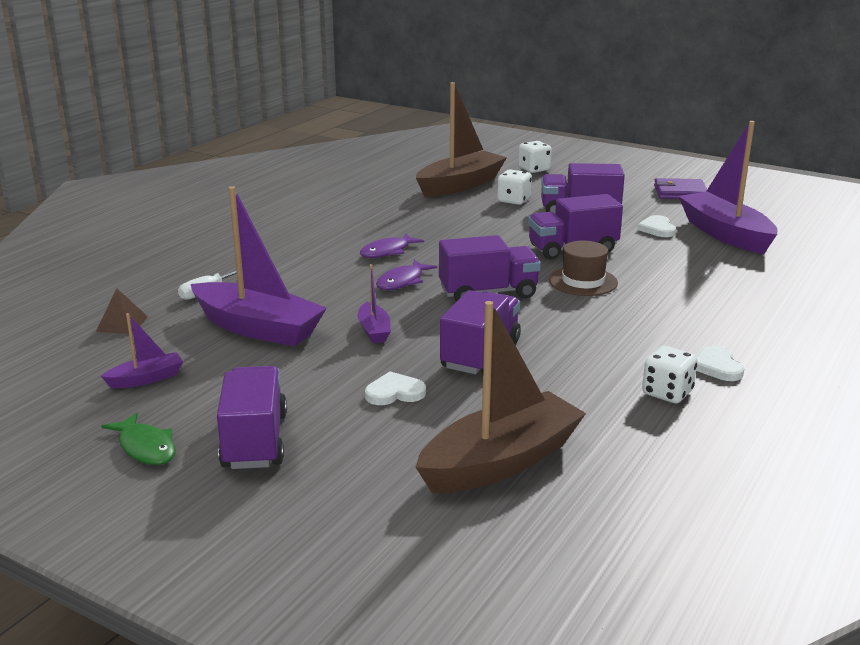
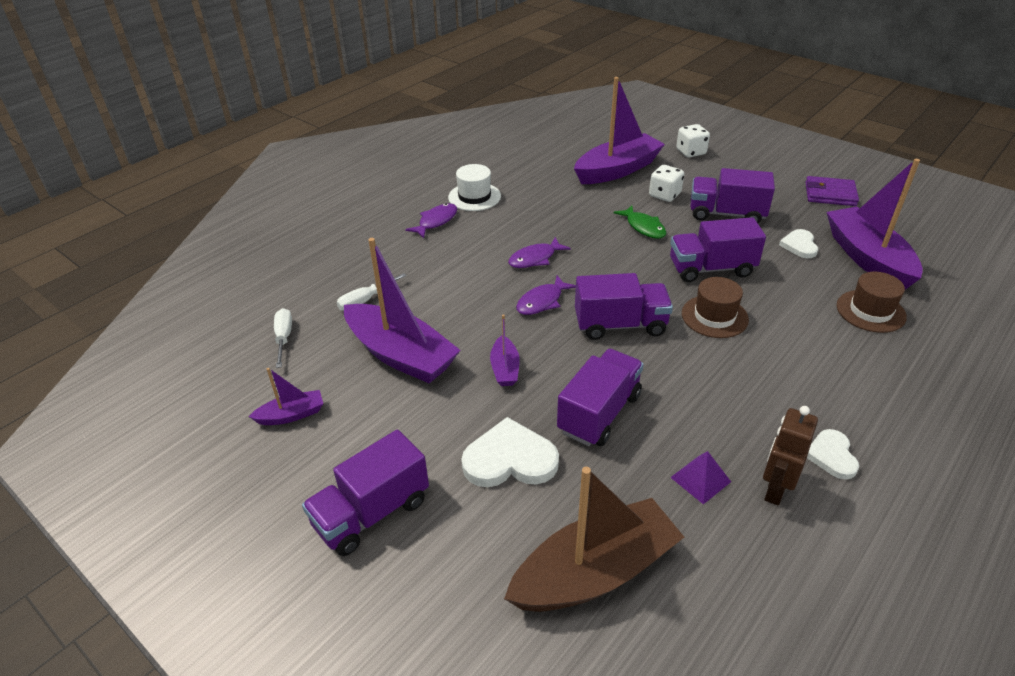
camera: 10 degrees right, 15 degrees up
(122, 324) = (284, 338): brown pyramid -> white screwdriver
(146, 447) = (274, 510): green fish -> green fish (644, 227)
(255, 441) = (371, 513): purple truck -> purple truck turned 135 degrees counterclockwise
(272, 230) = (436, 221): none -> purple fish
(310, 211) = (474, 197): none -> white hat
(394, 393) = (510, 459): white heart -> white heart, size x1.67
(460, 185) = (617, 170): brown boat -> purple boat
(593, 391) = (700, 479): none -> purple pyramid
(667, 393) = (775, 490): white dice -> brown robot
(735, 269) = (870, 311): none -> brown hat

